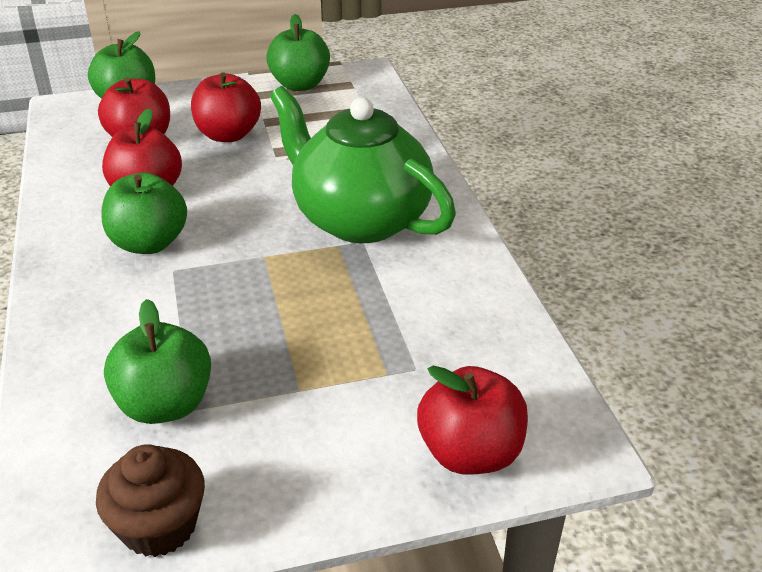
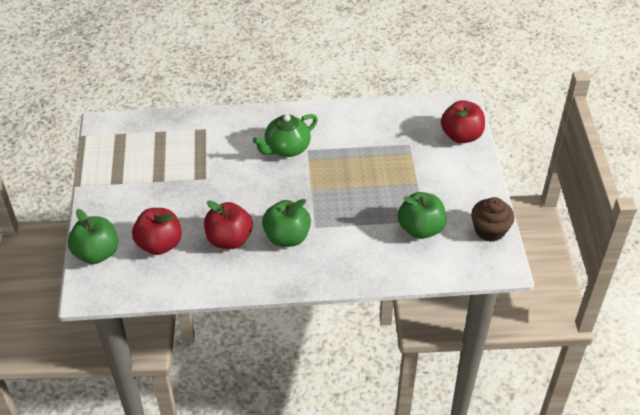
camera: 80 degrees left, 10 degrees up
(228, 135) = (169, 199): red apple -> none
(300, 85) = (110, 159): green apple -> none
(360, 219) = (286, 148): green teapot -> green teapot, size x0.59

